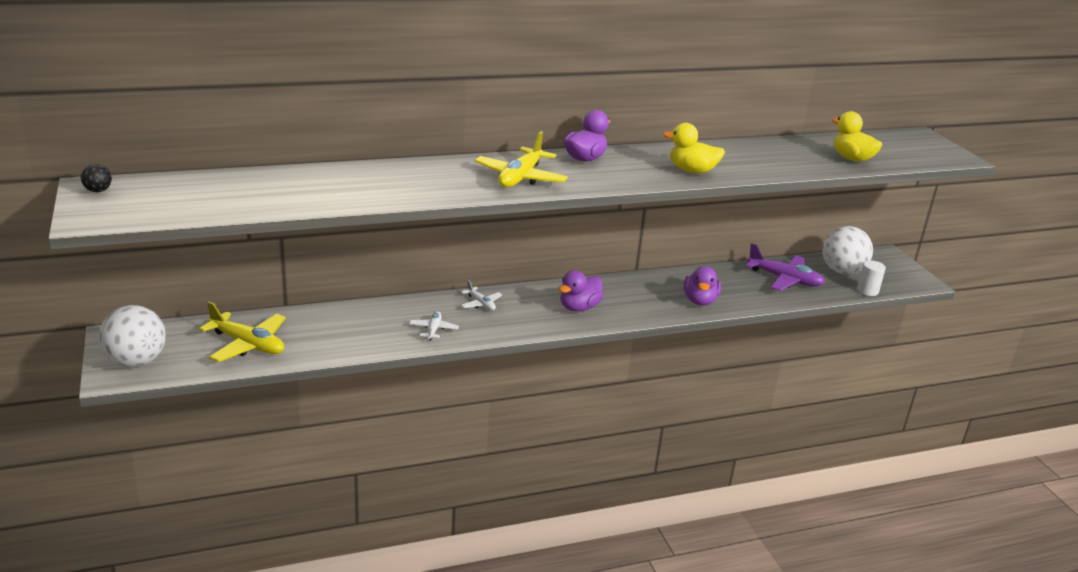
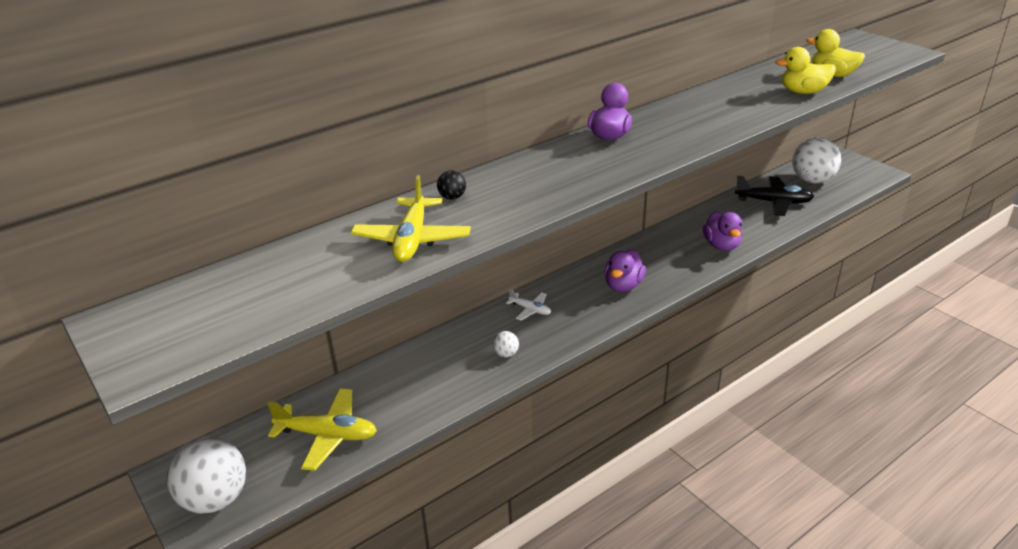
camera: 15 degrees left, 5 degrees up
(98, 191) = (124, 324): black ball -> black ball (452, 197)
(433, 329) = (506, 354): white plane -> white ball
(520, 177) = (570, 174): yellow plane -> yellow plane (412, 239)
(692, 171) = (716, 123): yellow duck -> yellow duck (803, 92)
(784, 279) = (773, 202): purple plane -> black plane
(867, 291) = (846, 194): white cylinder -> none

